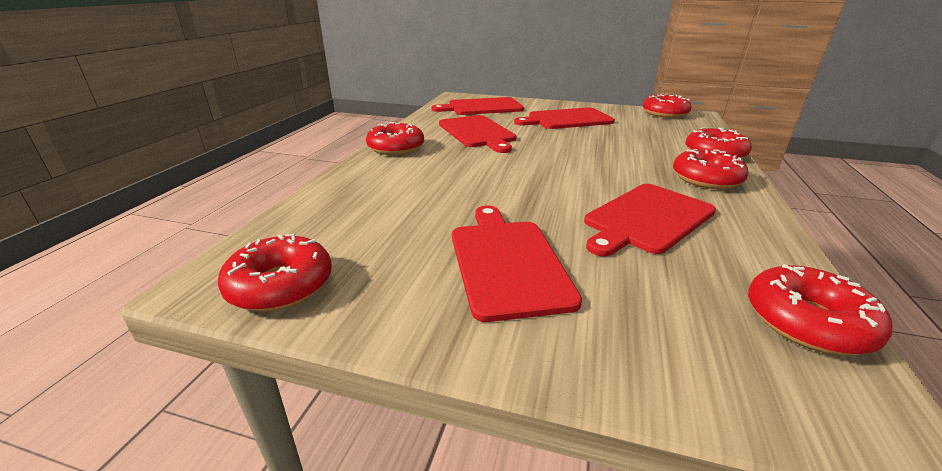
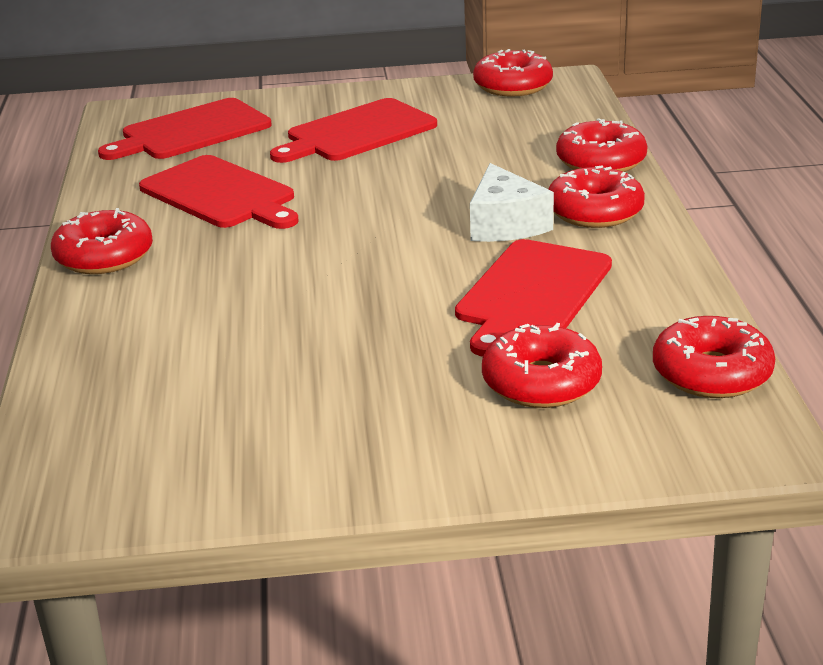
camera: 20 degrees left, 0 degrees up
(280, 285) = (131, 488): red donut -> red donut (541, 382)
(507, 262) = (385, 392): red cutting board -> none
(639, 175) = (505, 224): none -> white cheese

